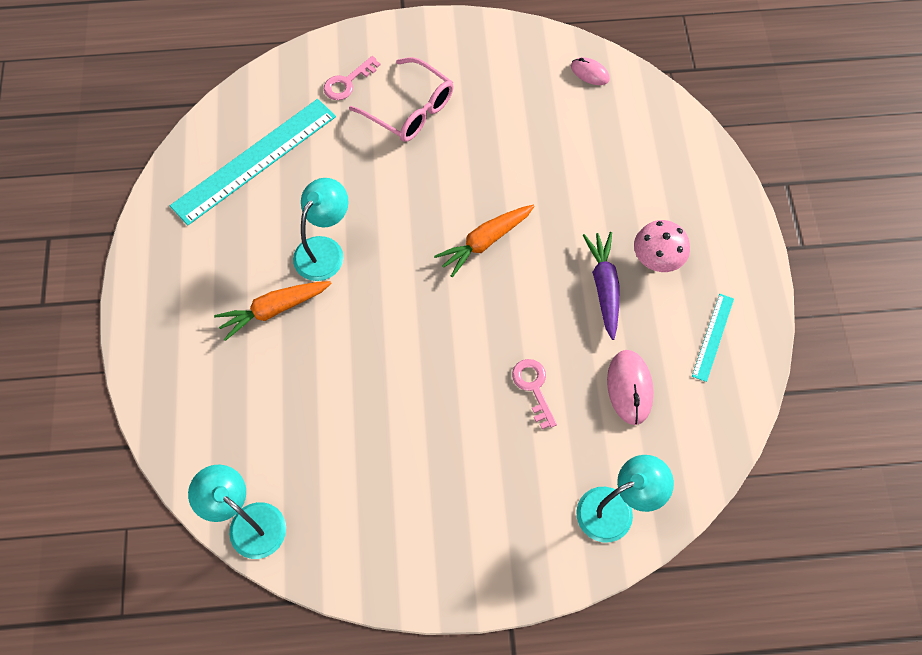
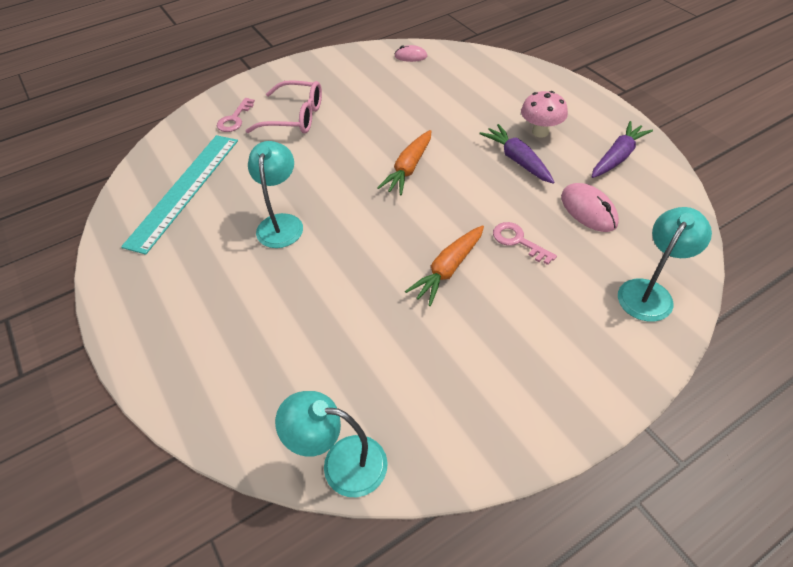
camera: 25 degrees left, 15 degrees down
(274, 309) = (262, 281): orange carrot -> orange carrot (448, 269)
(713, 337) = (617, 157): turquoise ruler -> purple carrot

